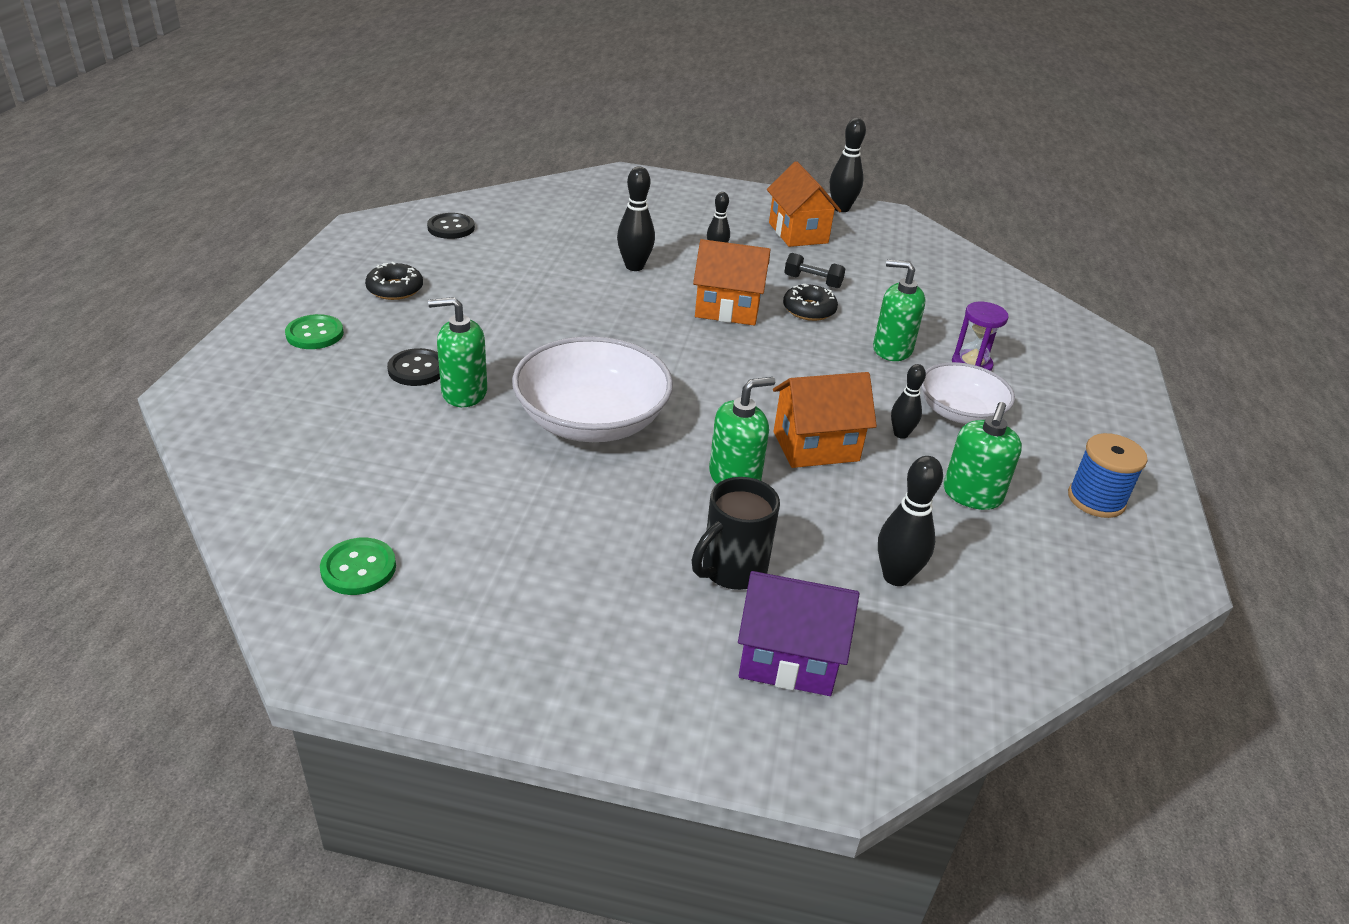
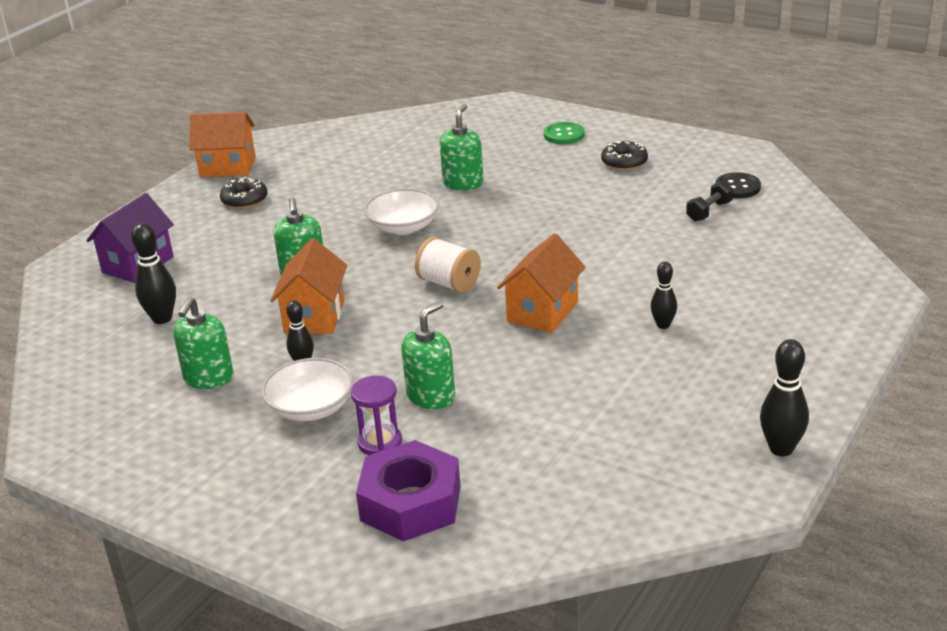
camera: 115 degrees right, 5 degrees down
(358, 568) = (309, 150): green button -> none
(417, 369) = (501, 168): black button -> none
(592, 420) = (403, 227): white bowl -> white bowl, size x0.62
(634, 266) = (641, 272): black bowling pin -> none
(703, 368) = (449, 283): none -> white spool
(732, 571) = (218, 258): black mug -> none
(798, 233) = (708, 393): orange house -> orange house (228, 167)
(809, 310) = (525, 361): black donut -> black donut (244, 200)
(812, 281) = (584, 377): black dumbbell -> black dumbbell (709, 211)
(972, 495) = (208, 378): green soap dispenser -> green soap dispenser turned 120 degrees counterclockwise
(1023, 338) = (411, 503): none -> purple nut
(1096, 499) = (153, 446): blue spool -> none

